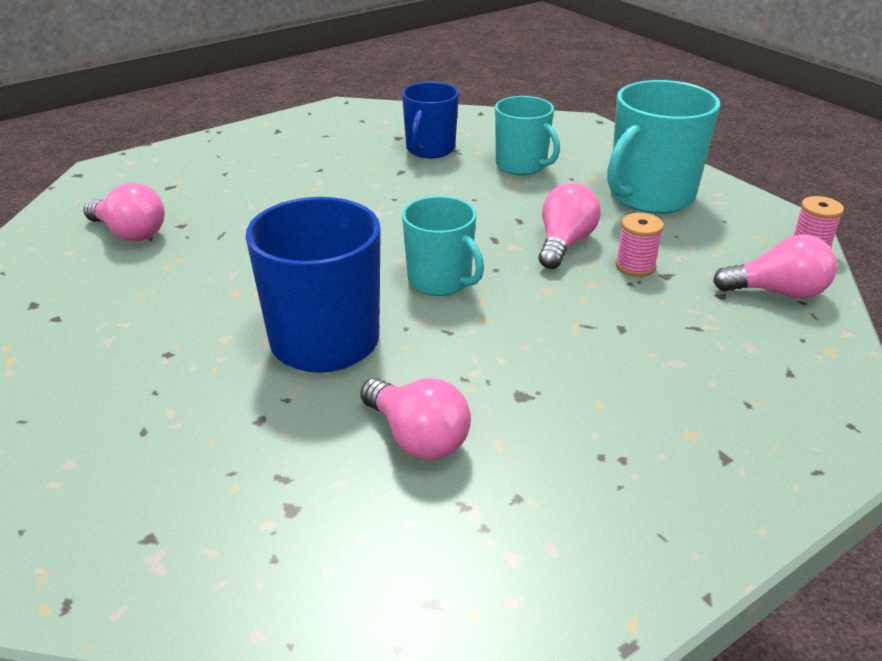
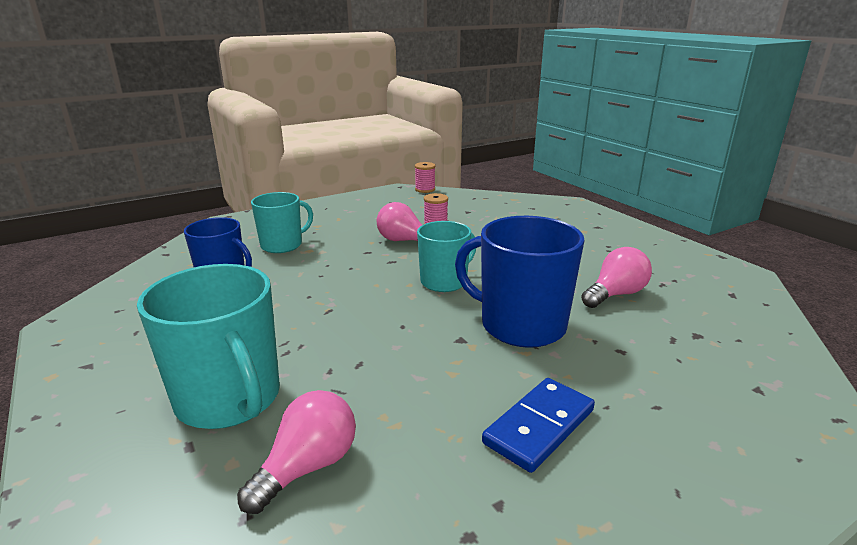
camera: 85 degrees left, 10 degrees down
(137, 343) = (539, 426): none -> blue domino
(650, 196) = (353, 214): turquoise mug -> turquoise mug (230, 399)
(777, 292) = (465, 201): pink light bulb -> none

